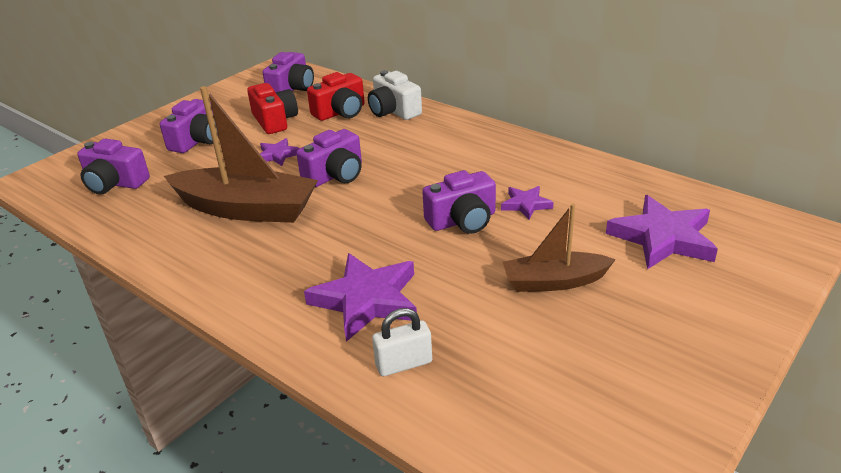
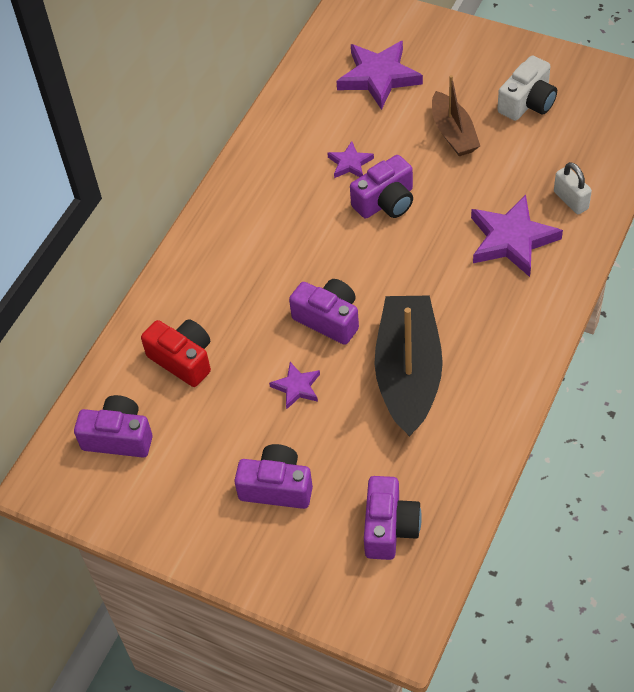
camera: 100 degrees left, 20 degrees up
(247, 209) = (408, 373): brown boat -> black boat
(275, 121) = (214, 422): red camera -> none
(393, 111) = (174, 307): white camera -> white camera (527, 102)
(462, 220) = (385, 202): purple camera -> purple camera turned 90 degrees clockwise

